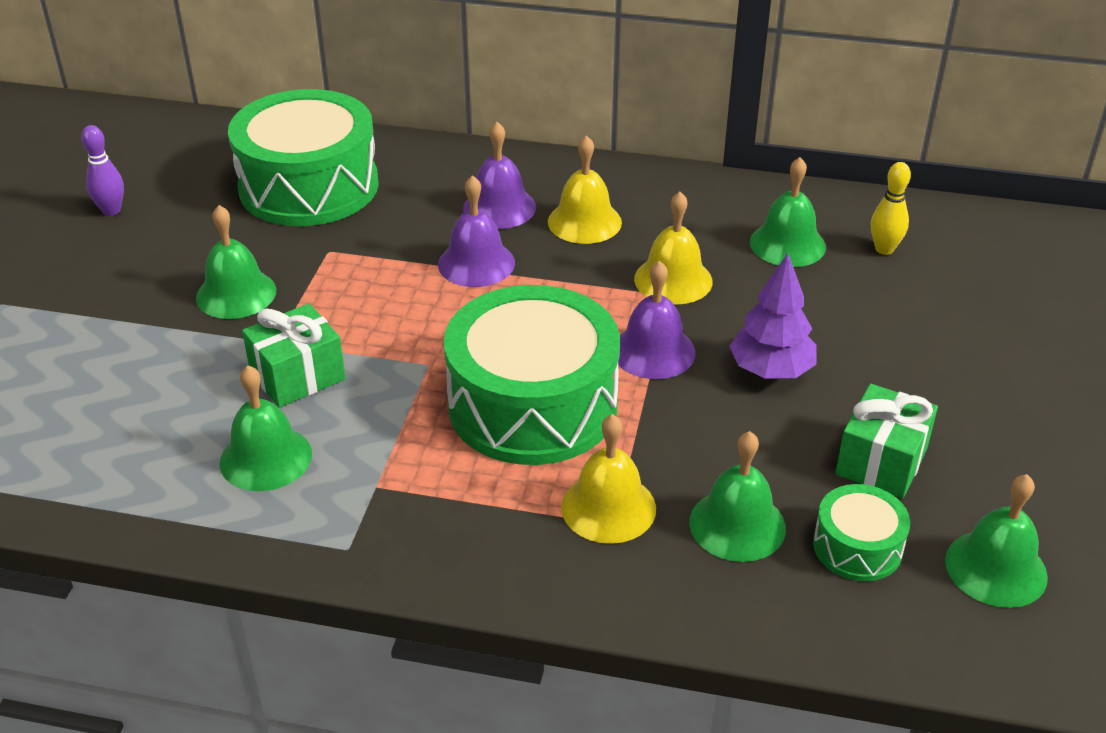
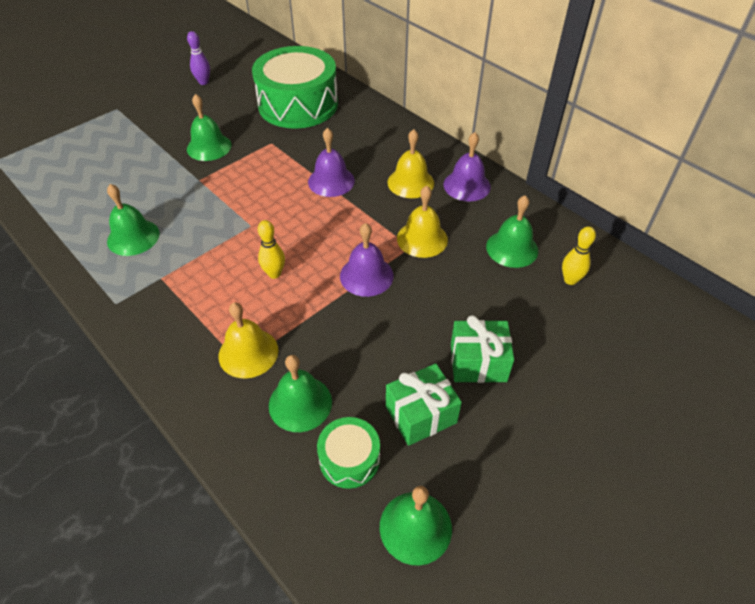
camera: 35 degrees right, 10 degrees up
(298, 376) = (189, 202): green gift -> green gift (478, 362)
(499, 207) = (375, 155): purple bell -> purple bell (467, 185)
(532, 405) = (274, 274): green drum -> yellow bowling pin
(771, 371) = (418, 321): purple tree -> none

